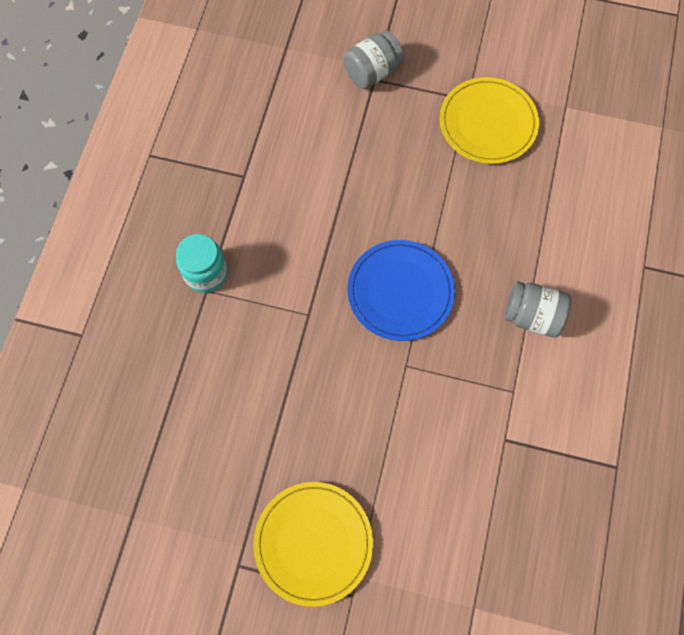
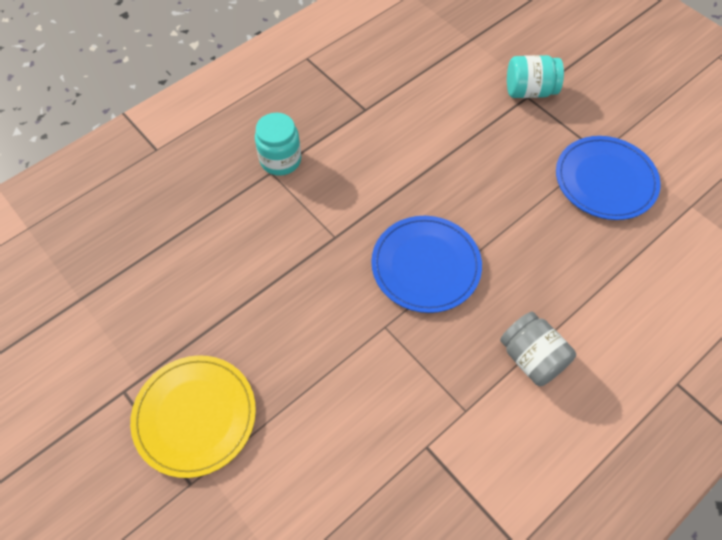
camera: 35 degrees right, 10 degrees down
(372, 72) = (529, 91): grey jar -> turquoise jar
(488, 123) = (605, 180): yellow plate -> blue plate

